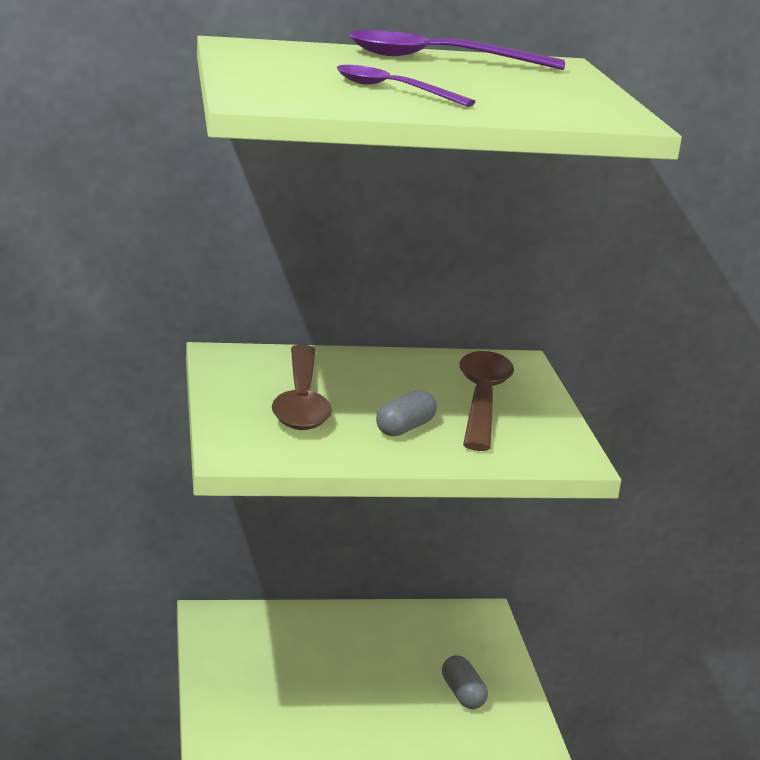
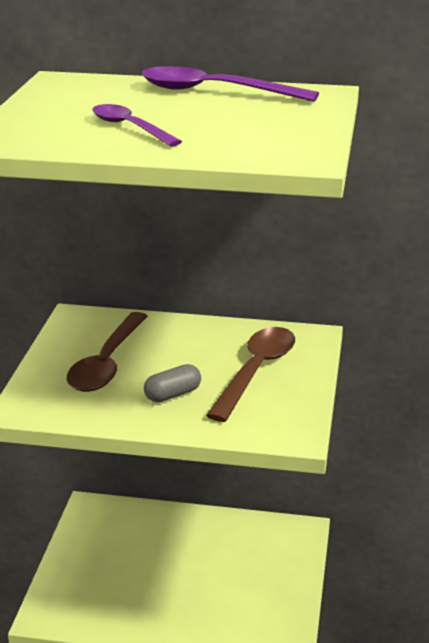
camera: 20 degrees right, 5 degrees up
(462, 694) = (250, 600): grey capsule -> none

